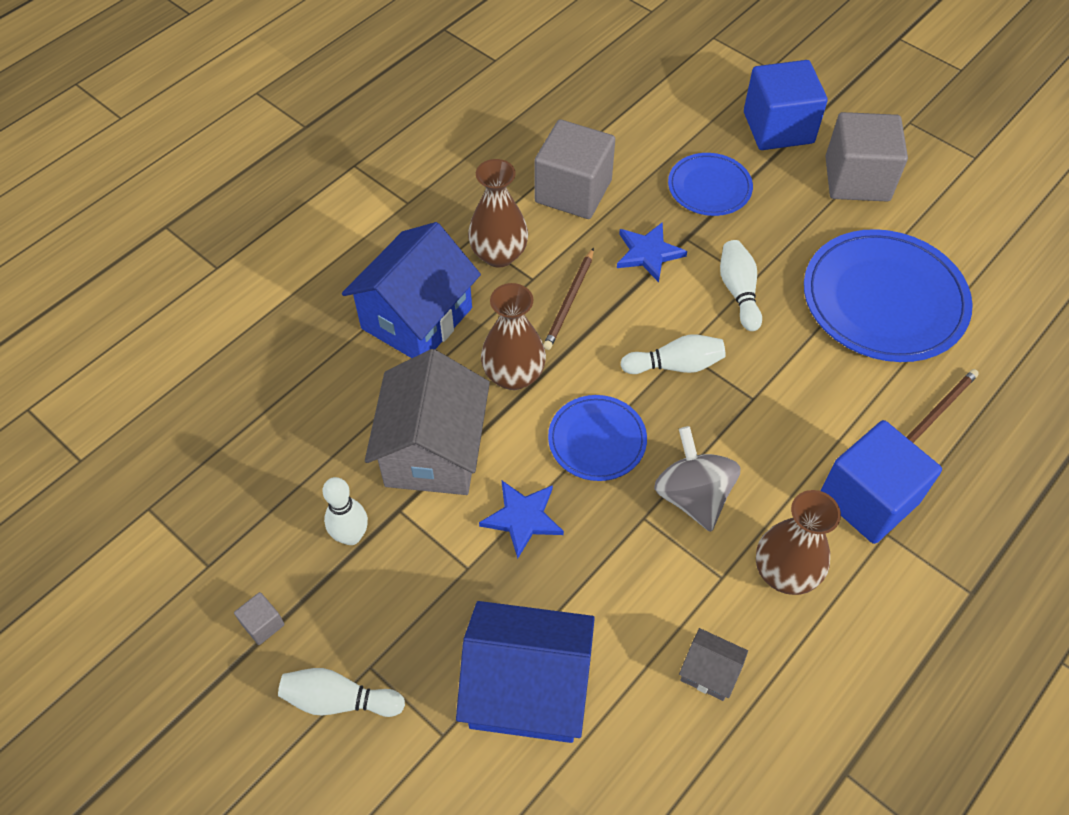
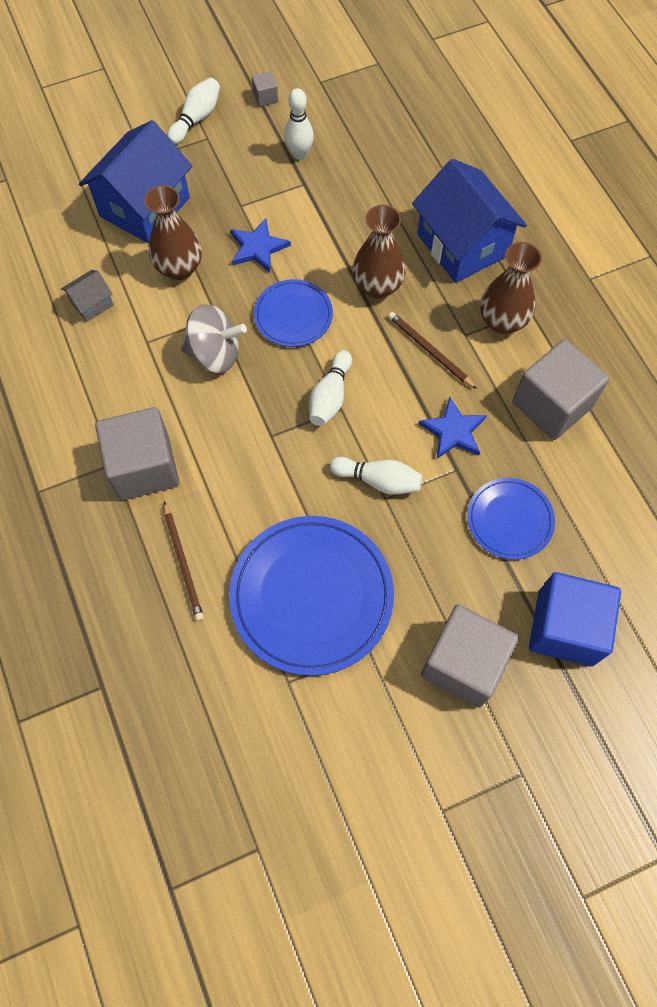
camera: 115 degrees right, 10 degrees up
(433, 451) = (338, 216): grey house -> none
(785, 572) = (126, 381): brown vase -> brown vase (179, 268)
(868, 499) = (144, 467): blue cube -> grey cube

